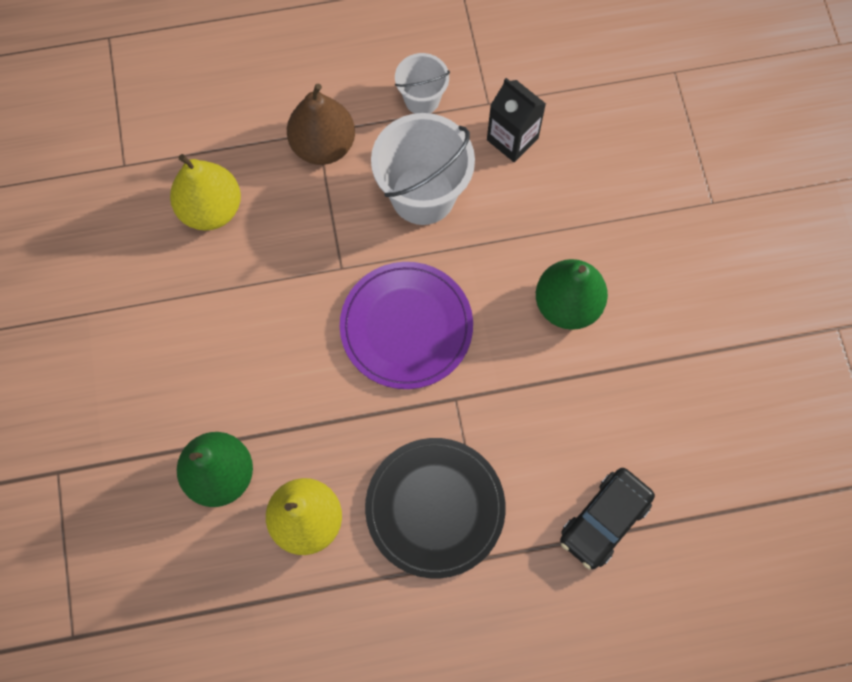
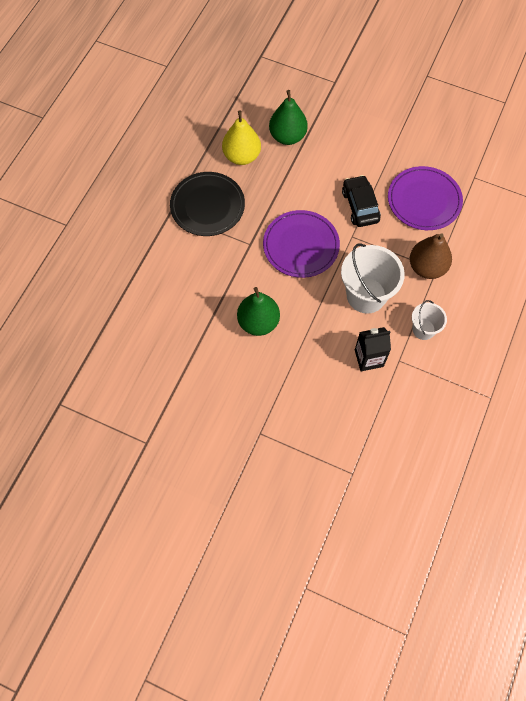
camera: 125 degrees right, 5 degrees down
(211, 208) = (424, 200): yellow pear -> purple plate
(604, 520) = (146, 268): black car -> black car (360, 206)

